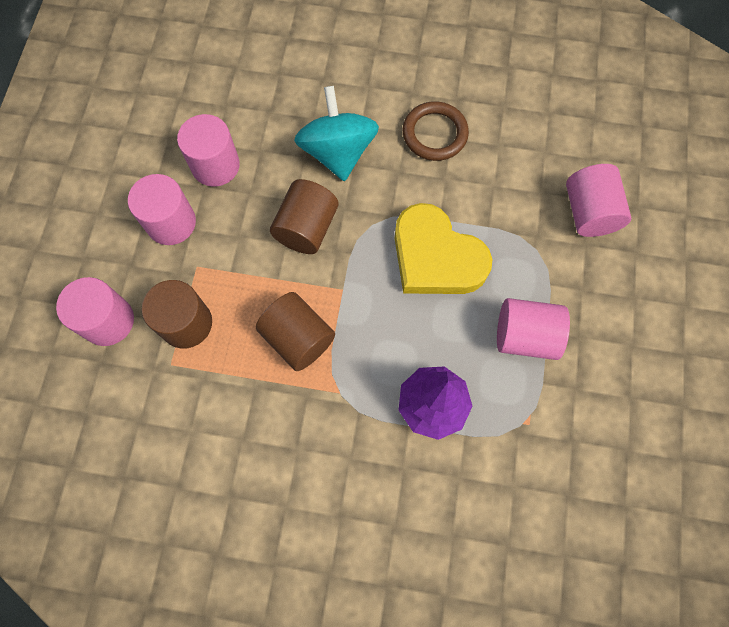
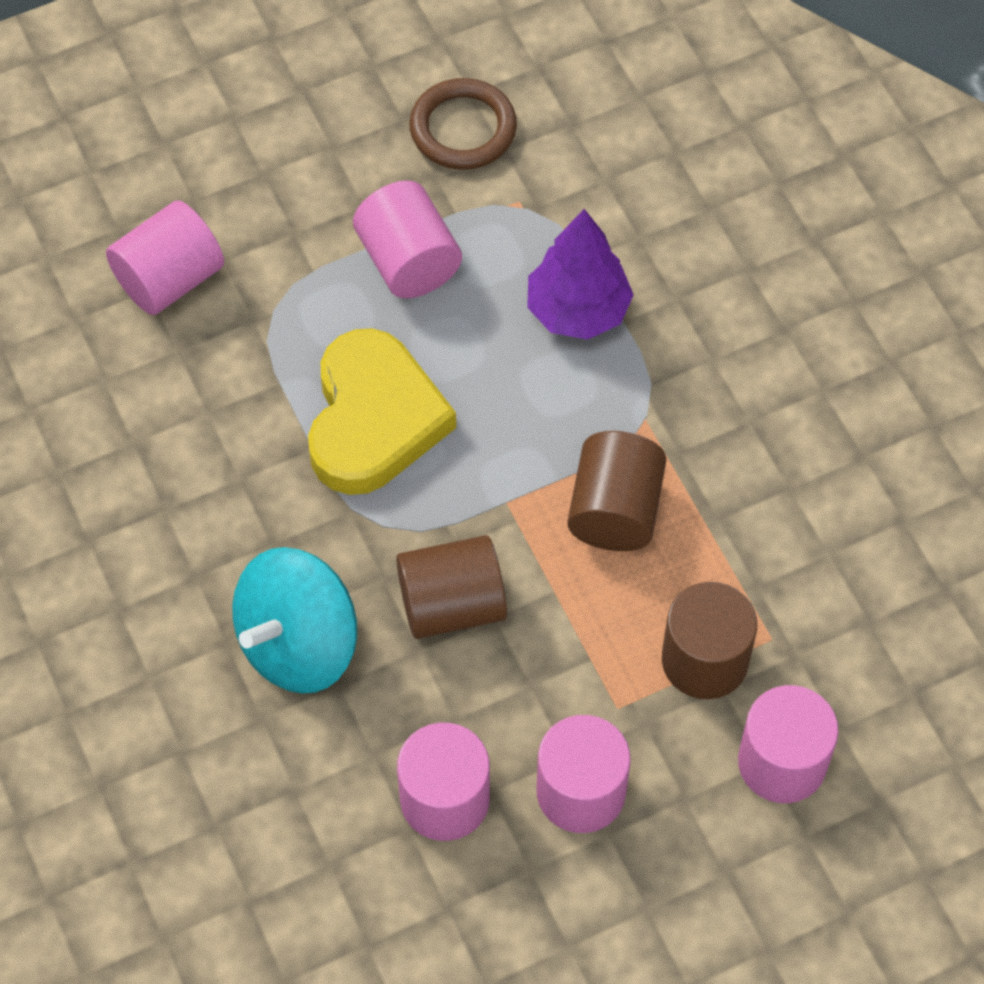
camera: 125 degrees left, 10 degrees down
(434, 134) = (173, 534): brown ring -> brown ring (463, 129)

